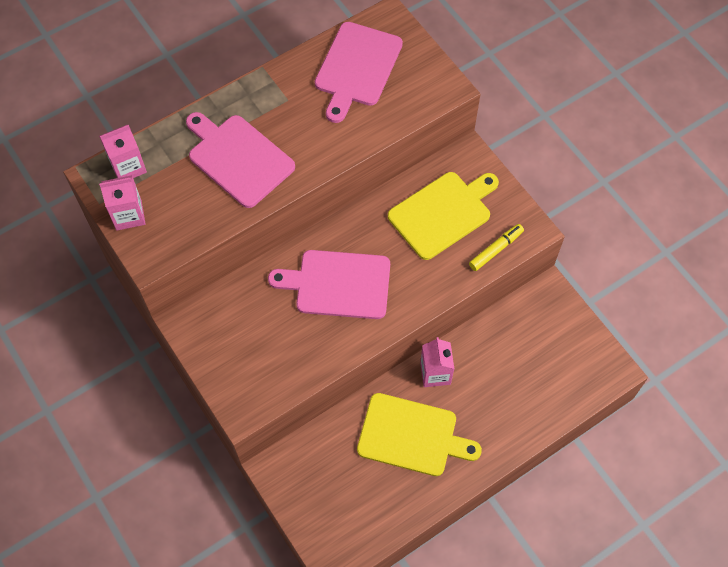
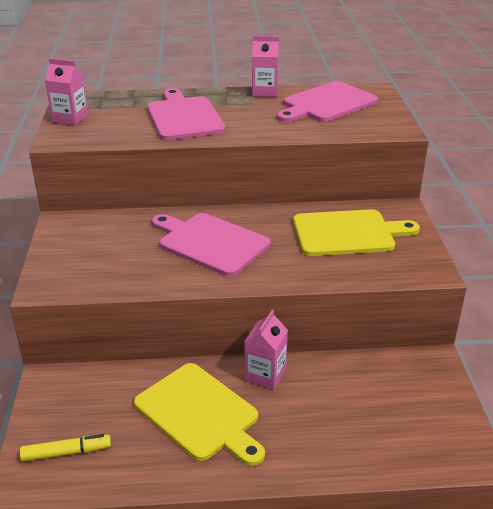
camera: 30 degrees right, 30 degrees down
(128, 167) = (99, 100): pink carton -> pink carton (264, 92)
(495, 250) = (383, 271): yellow marker -> yellow marker (66, 452)

